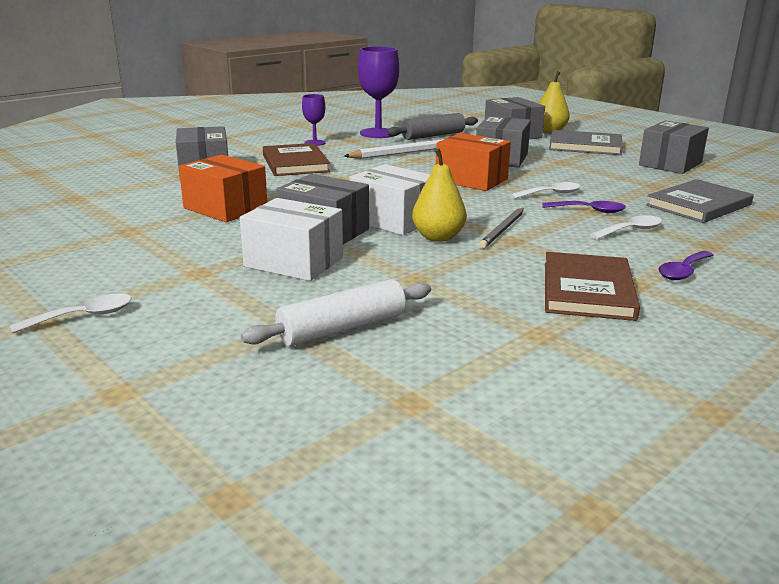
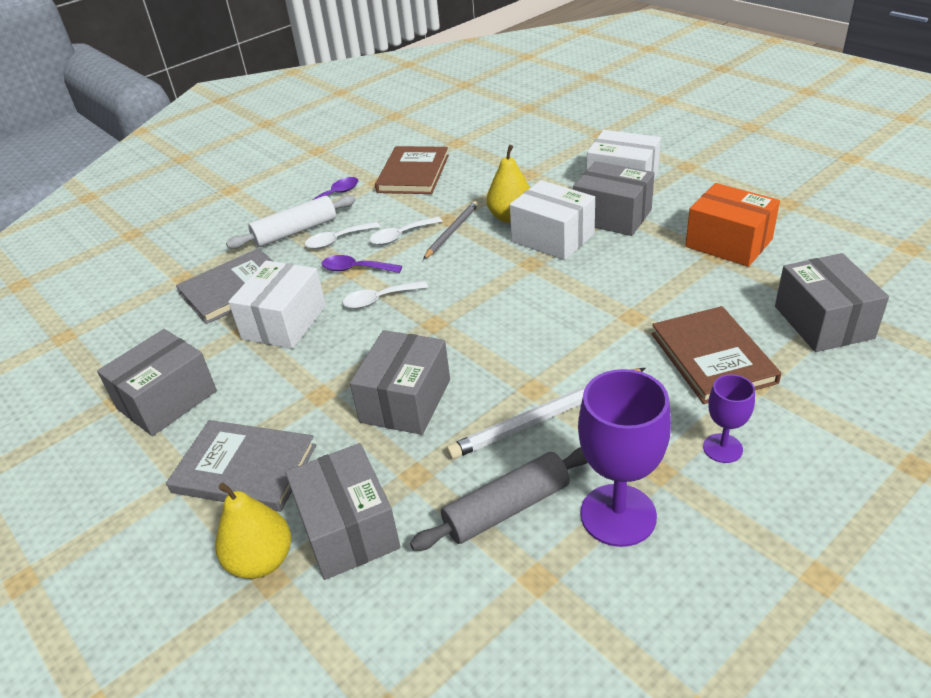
camera: 175 degrees left, 15 degrees up
(83, 316) = (728, 130): white spoon -> white spoon (401, 236)
(342, 328) = (569, 136): white rolling pin -> white rolling pin (295, 231)
(471, 180) = (463, 326): orange box -> none
(624, 187) = (284, 322): none -> white box

